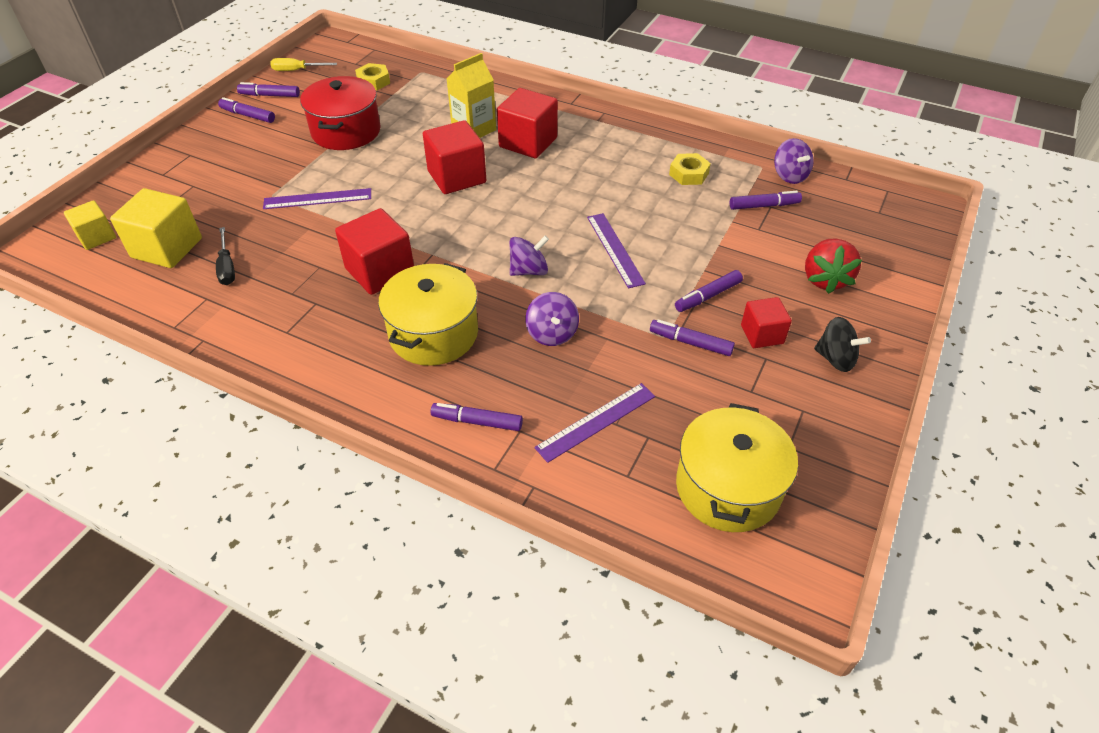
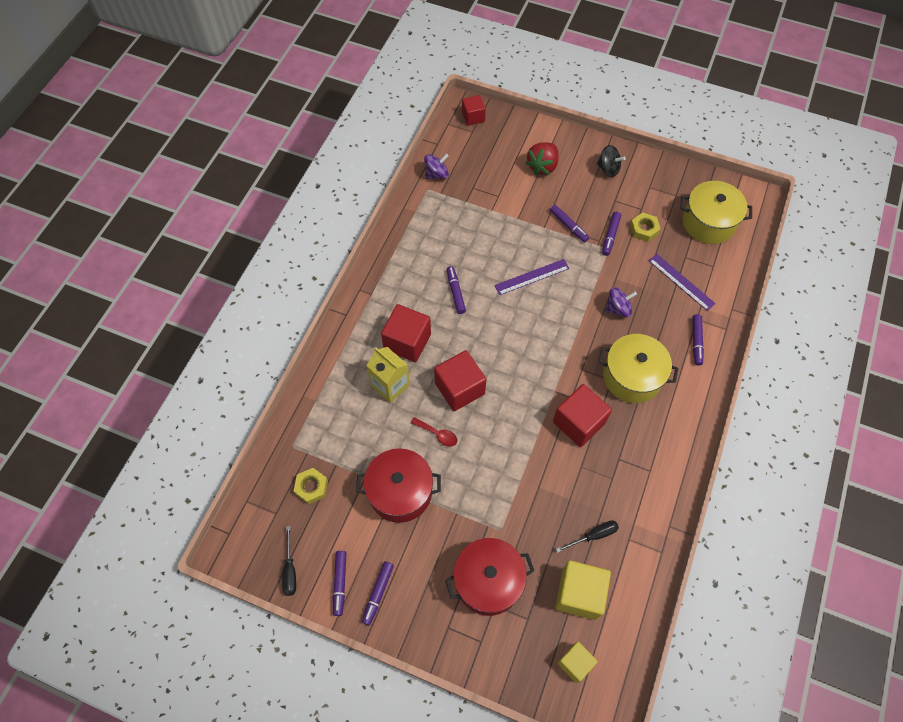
camera: 95 degrees left, 15 degrees up
(220, 183) = (488, 581): none -> red pot
(297, 70) = (290, 570): yellow screwdriver -> black screwdriver
(317, 199) = (500, 490): purple ruler -> none
(403, 158) = (437, 434): none -> red spoon
(529, 270) = (562, 327): purple spinning top -> none
(688, 174) = (440, 233): yellow nut -> yellow nut (644, 229)
(762, 334) = (596, 201): red cube -> red cube (473, 117)
(763, 206) = (473, 191): purple marker -> purple marker (455, 292)
(825, 279) = (542, 166): red strawberry -> red strawberry turned 120 degrees clockwise
(835, 359) = (608, 169): black spinning top -> black spinning top turned 90 degrees clockwise

